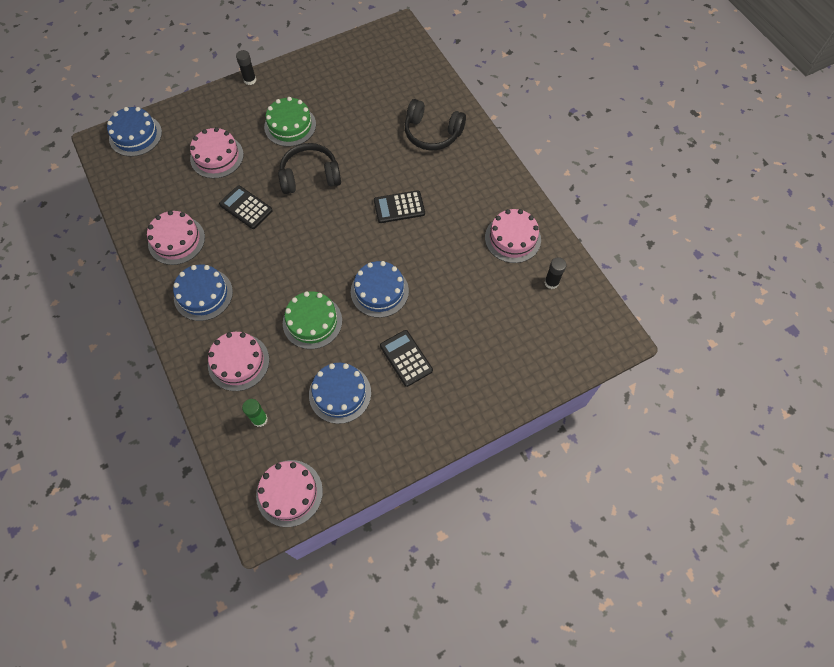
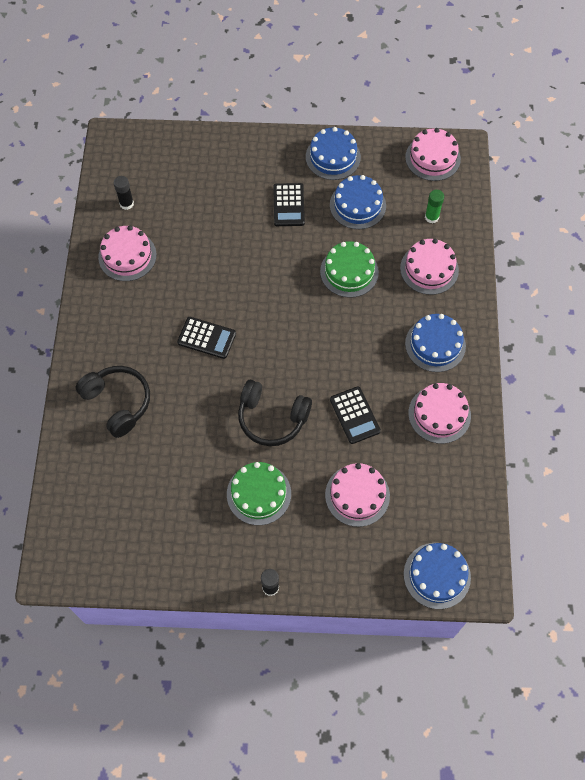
camera: 150 degrees left, 0 degrees up
(379, 291) = (276, 269): blue cake -> blue cake (333, 157)

